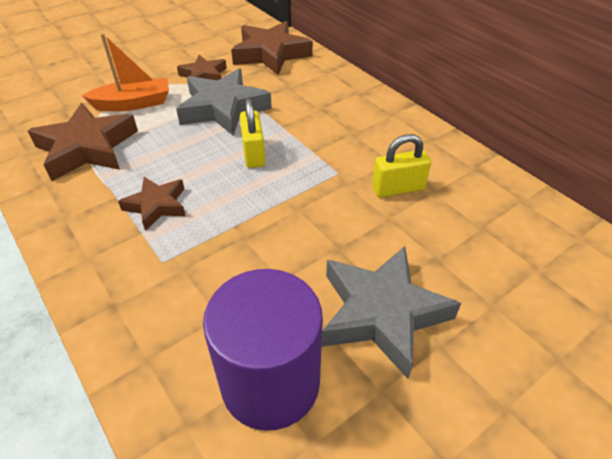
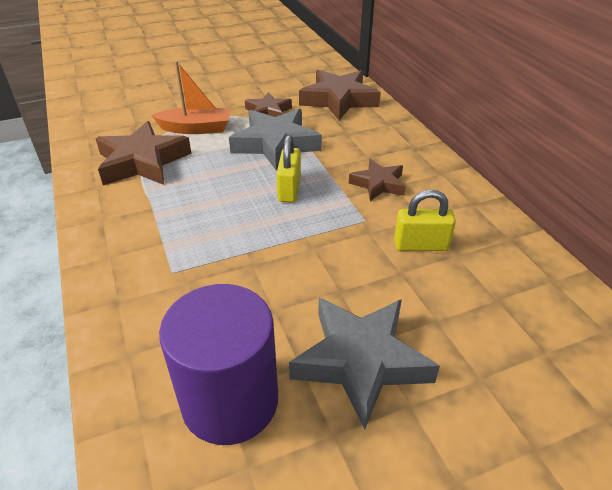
camera: 15 degrees right, 5 degrees down
(156, 206) = (184, 222): brown star -> brown star (378, 184)

